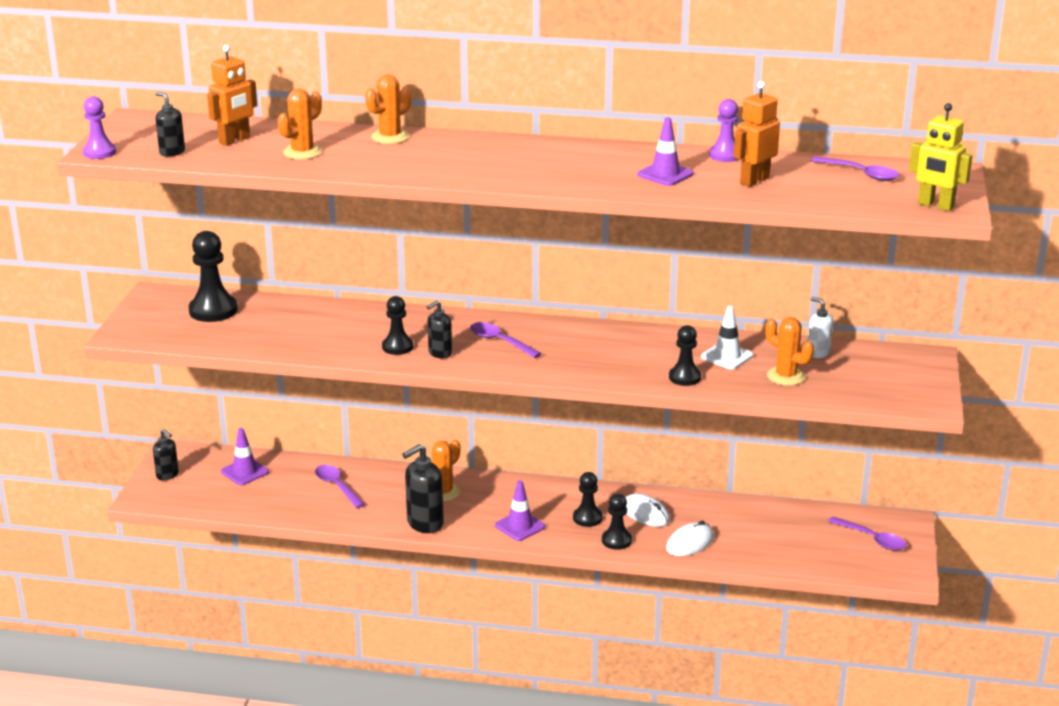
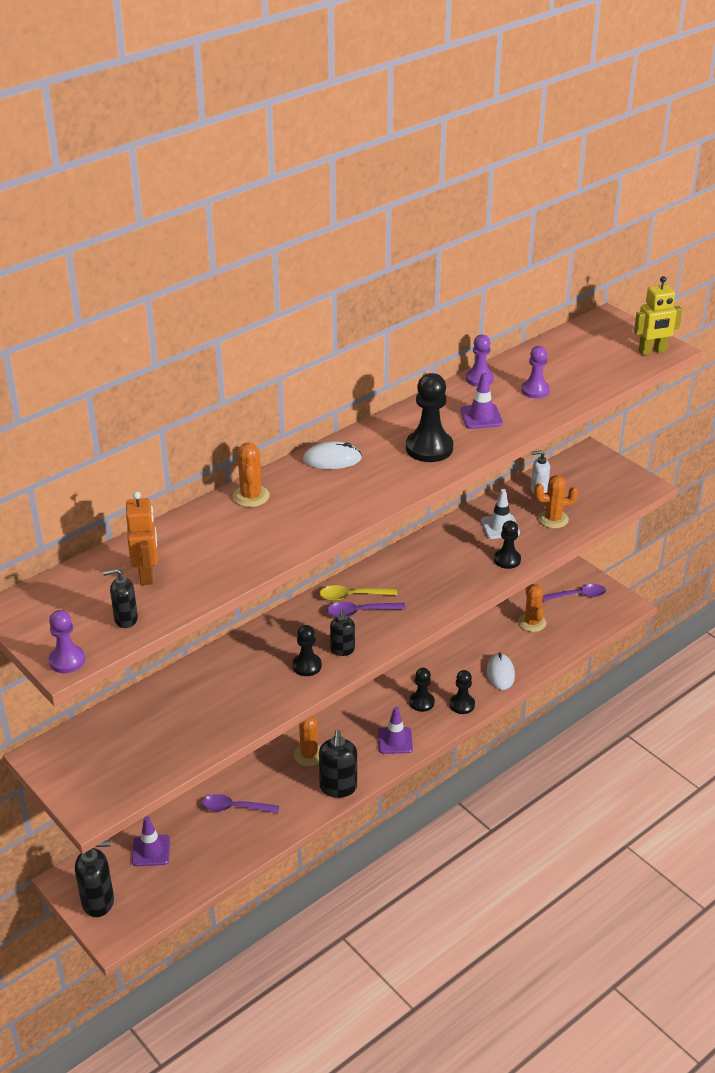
camera: 50 degrees left, 10 degrees up
(167, 475) = (98, 902): black soap dispenser -> black soap dispenser, size x1.65
(213, 310) = (119, 735): black pawn -> black pawn (429, 448)
(302, 152) = (222, 552): orange cactus -> orange cactus (532, 622)
(515, 330) = (352, 596): none -> yellow spoon
(645, 513) = (446, 672): white mouse -> white mouse (332, 459)
(754, 181) = (535, 390): orange robot -> purple pawn
(861, 174) = (573, 349): purple spoon -> none

